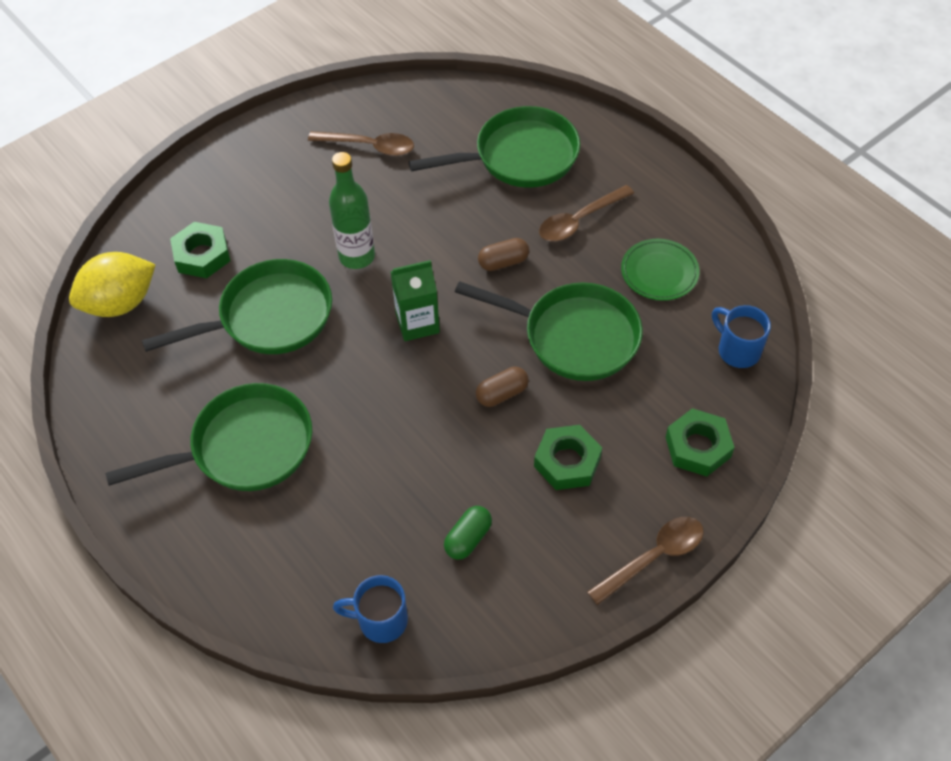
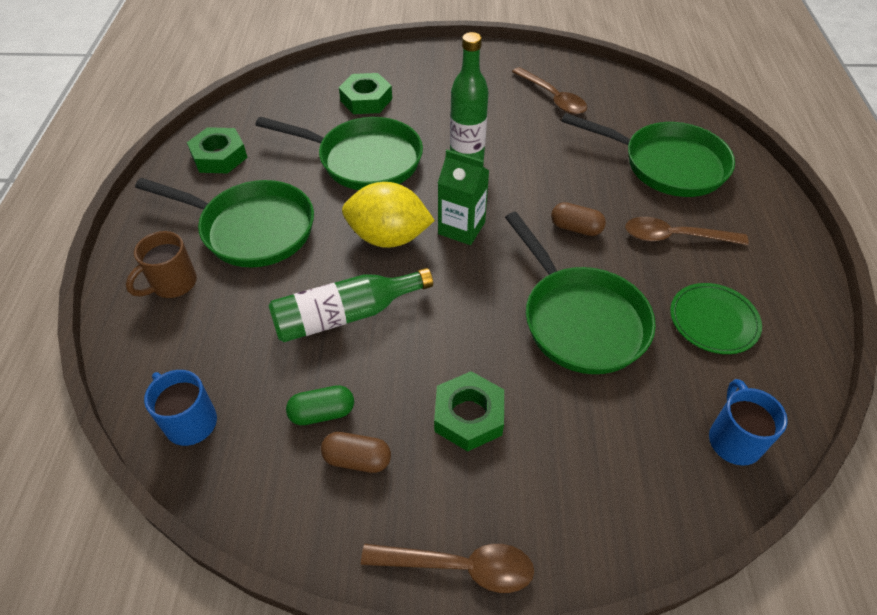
camera: 40 degrees right, 5 degrees down
(120, 303) = (286, 98): yellow lemon -> yellow lemon (388, 237)
(235, 540) = (173, 284): none -> brown mug
(405, 458) = (345, 315): none -> green bottle
(502, 394) = (471, 322): brown capsule -> brown capsule (357, 459)
(698, 447) = (606, 498): green nut -> green nut (219, 156)

